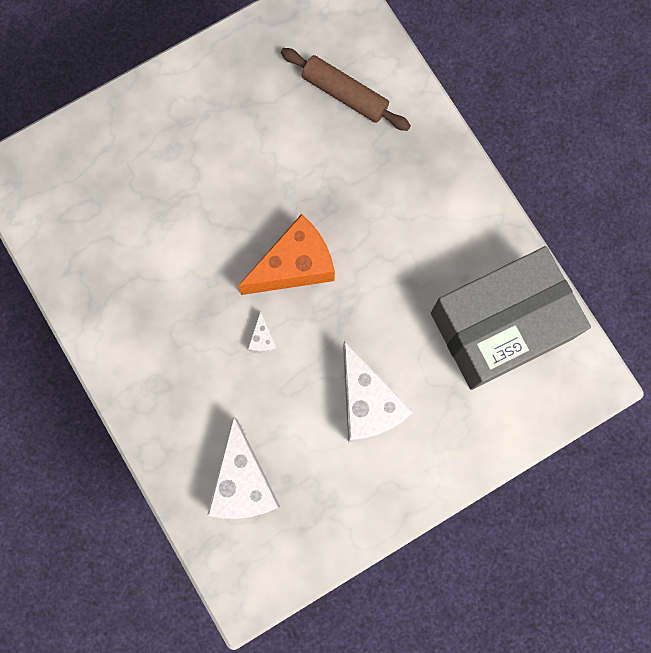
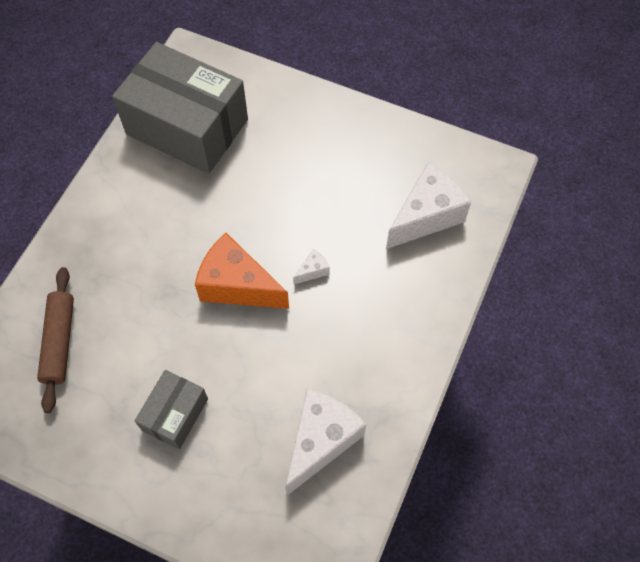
camera: 125 degrees left, 15 degrees down
(215, 147) = (175, 414): none -> grey box
(368, 403) = (306, 174): white cheese -> white cheese (320, 441)

